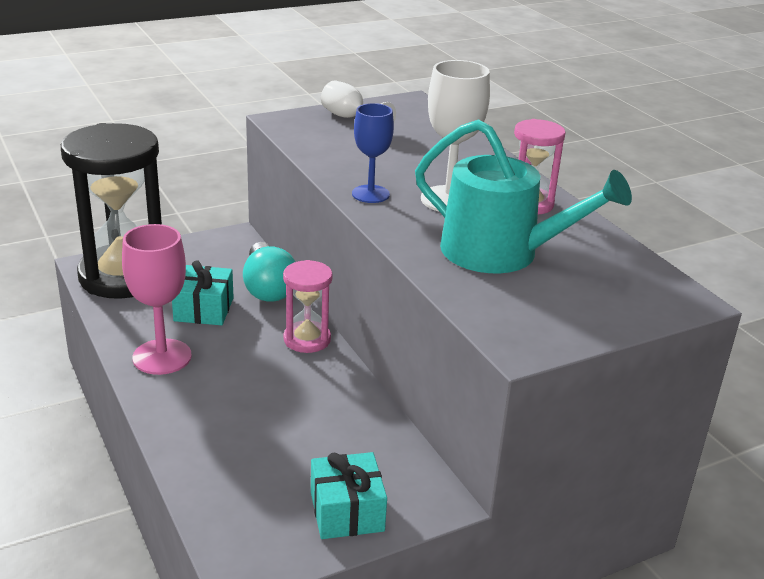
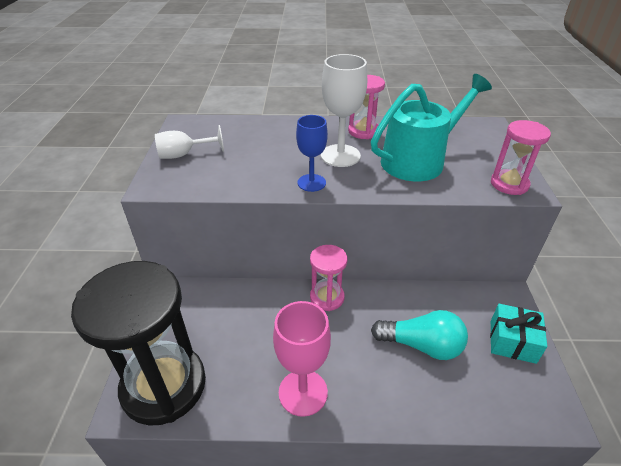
camera: 60 degrees left, 10 degrees up
(204, 309) = (253, 344): turquoise gift -> none
(268, 288) = (250, 296): turquoise light bulb -> turquoise light bulb (422, 345)
(518, 329) = (509, 184): none -> pink hourglass

